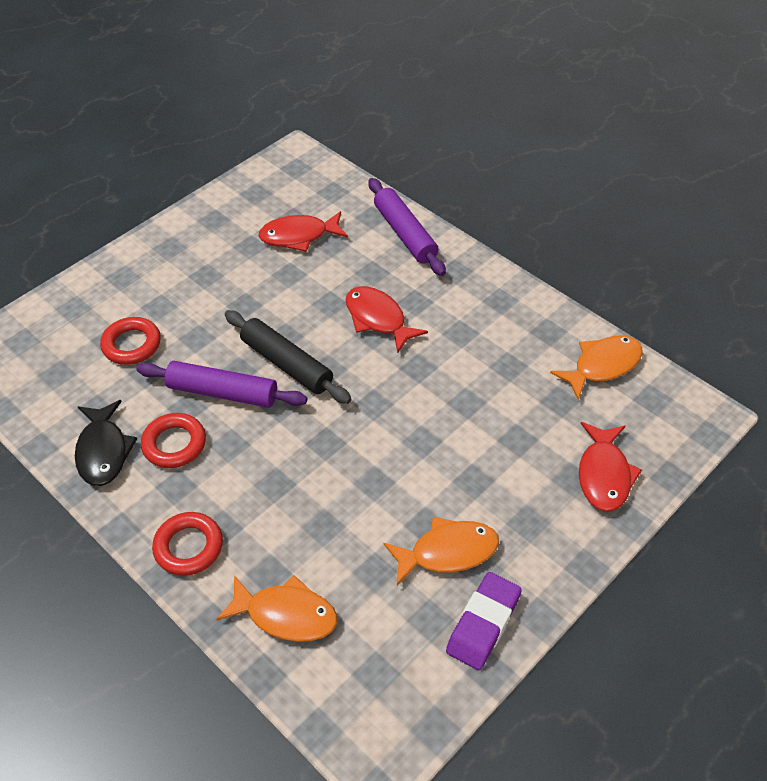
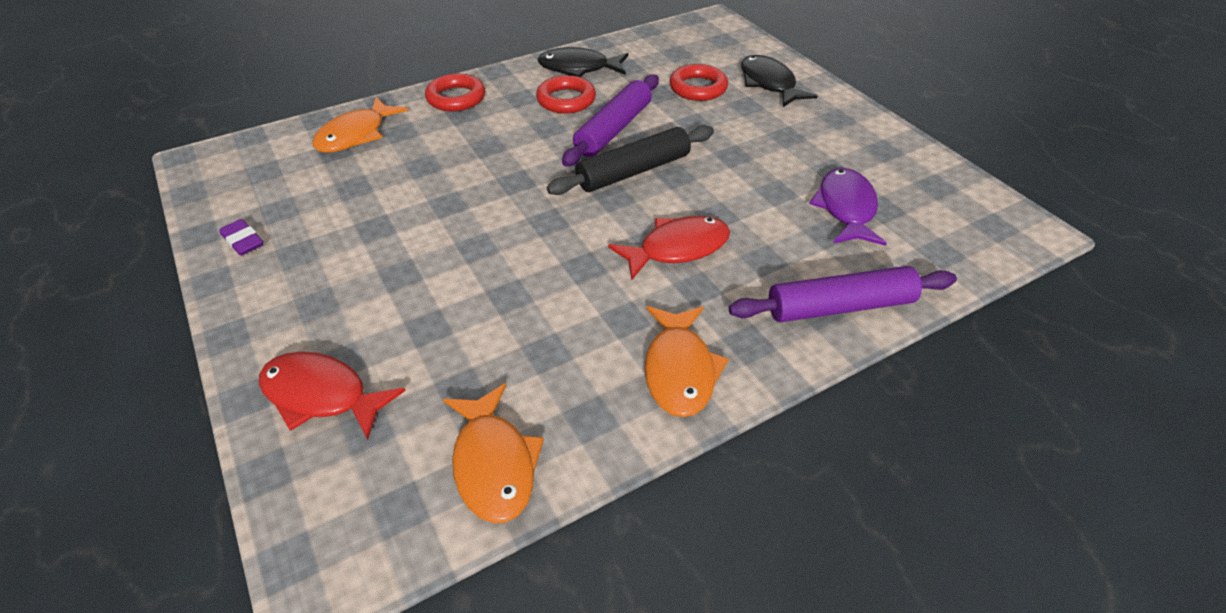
camera: 105 degrees right, 5 degrees down
(115, 295) = (769, 84): none -> black fish
(299, 236) = (846, 208): red fish -> purple fish
(448, 552) = (333, 235): orange fish -> orange fish (679, 370)
(483, 624) = (243, 241): purple eraser -> purple eraser, size x0.60

